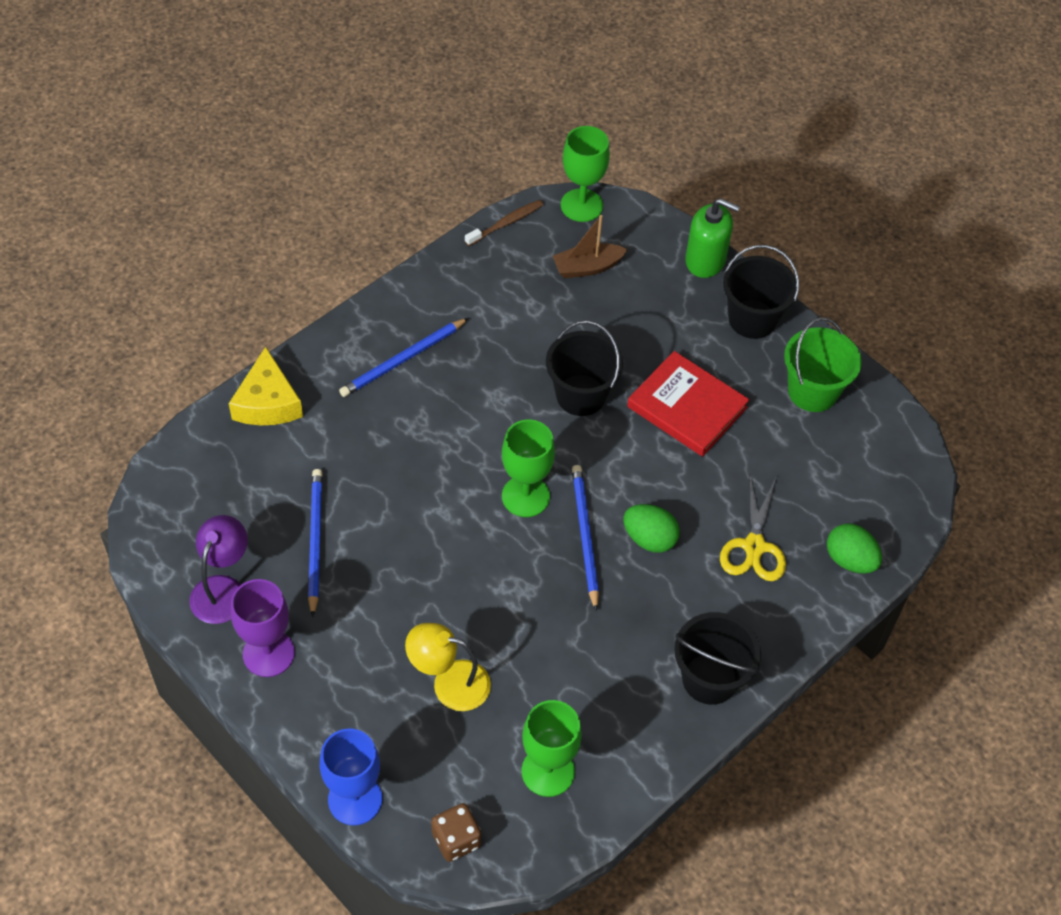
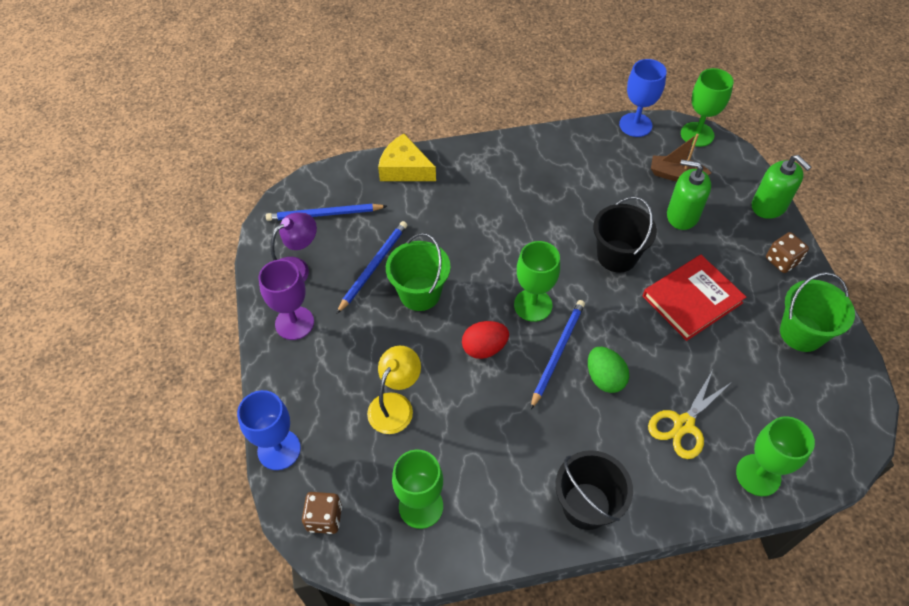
camera: 35 degrees right, 0 degrees up
(267, 402) = (404, 169): yellow cheese -> yellow cheese turned 90 degrees clockwise
(391, 546) = (420, 293): none -> green bucket
(403, 360) = (508, 180): blue pencil -> blue pencil (324, 214)
(449, 683) = (395, 405): yellow lamp -> yellow lamp turned 75 degrees clockwise
(504, 571) = (484, 348): none -> red egg
(506, 223) = (635, 125): brown toothbrush -> blue goblet
(622, 314) = (682, 215): none -> green soap dispenser
(687, 407) = (692, 299): red book -> red book turned 75 degrees clockwise
(752, 319) = (782, 261): black bucket -> brown dice
(850, 560) = (758, 475): green egg -> green goblet

